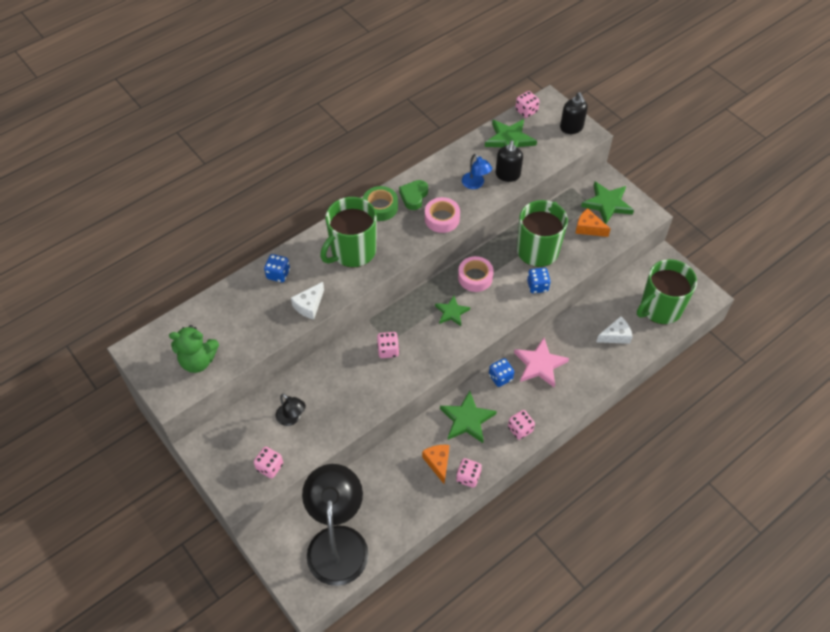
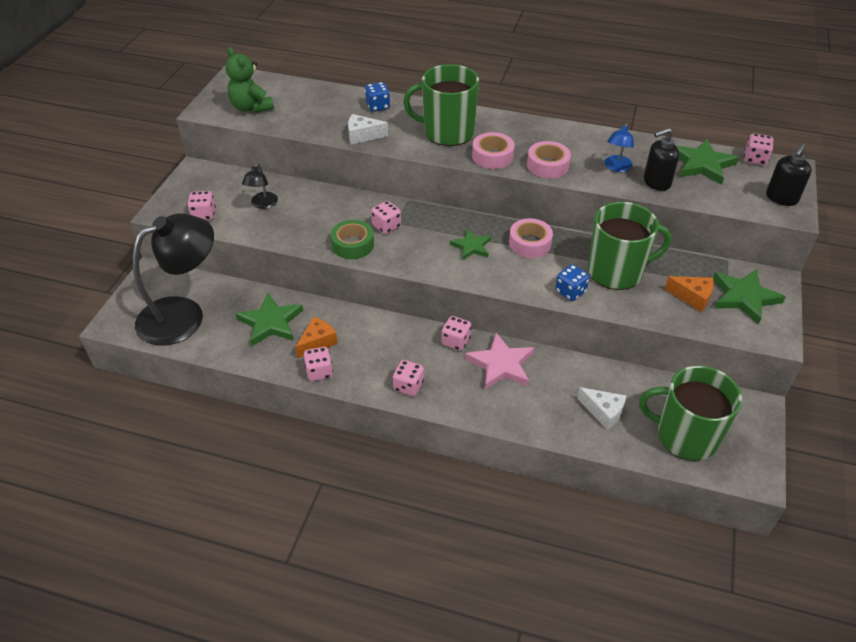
camera: 55 degrees right, 10 degrees down
(380, 207) = (514, 126): green tape -> green tape (352, 245)
(405, 242) = (492, 156): none -> pink tape
(414, 196) = (551, 138): green heart -> none
(467, 419) = (384, 340): green star -> green star (271, 322)
(500, 377) = (456, 341): blue dice -> pink dice
(588, 228) = (692, 297): orange cheese -> orange cheese turned 120 degrees clockwise

